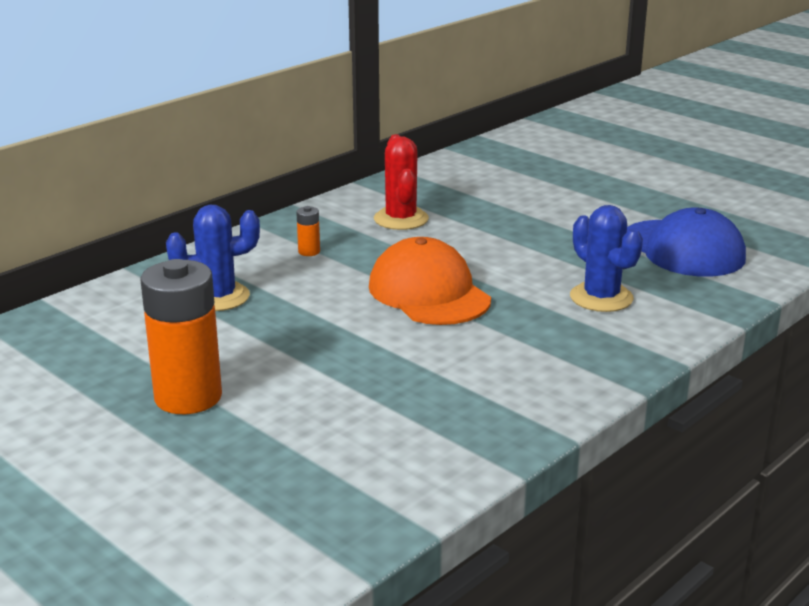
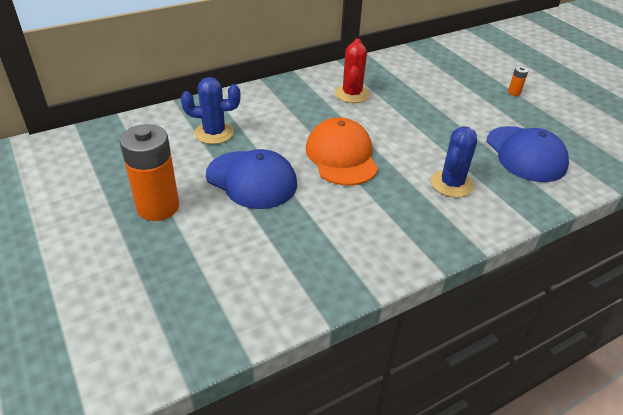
camera: 15 degrees right, 15 degrees up
(309, 252) = (284, 109): orange battery -> orange battery (514, 92)
(312, 341) = (251, 179): none -> blue cap
(601, 298) = (451, 184): blue cactus -> blue cactus turned 45 degrees clockwise

